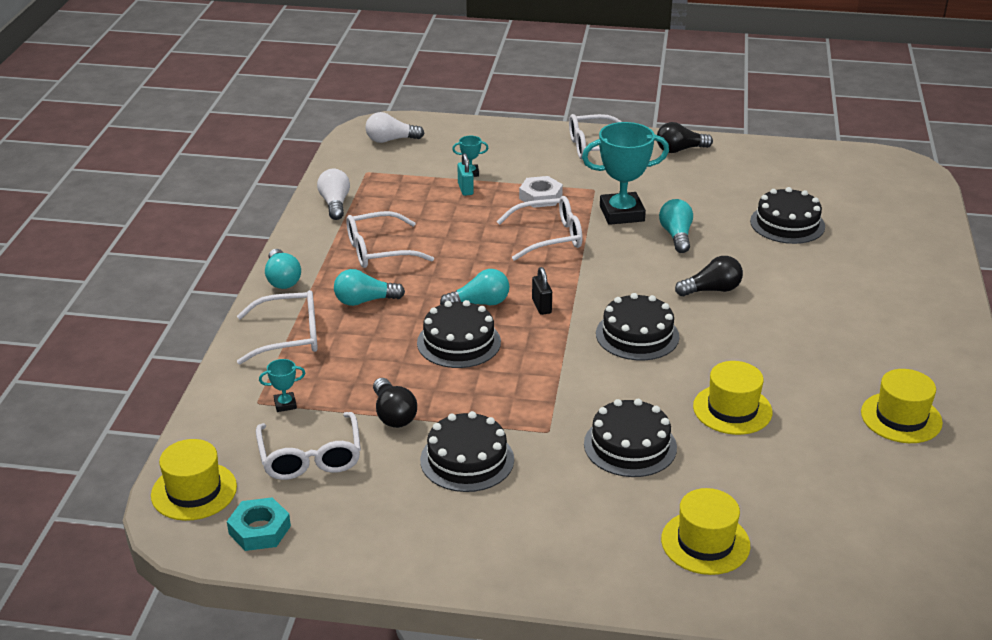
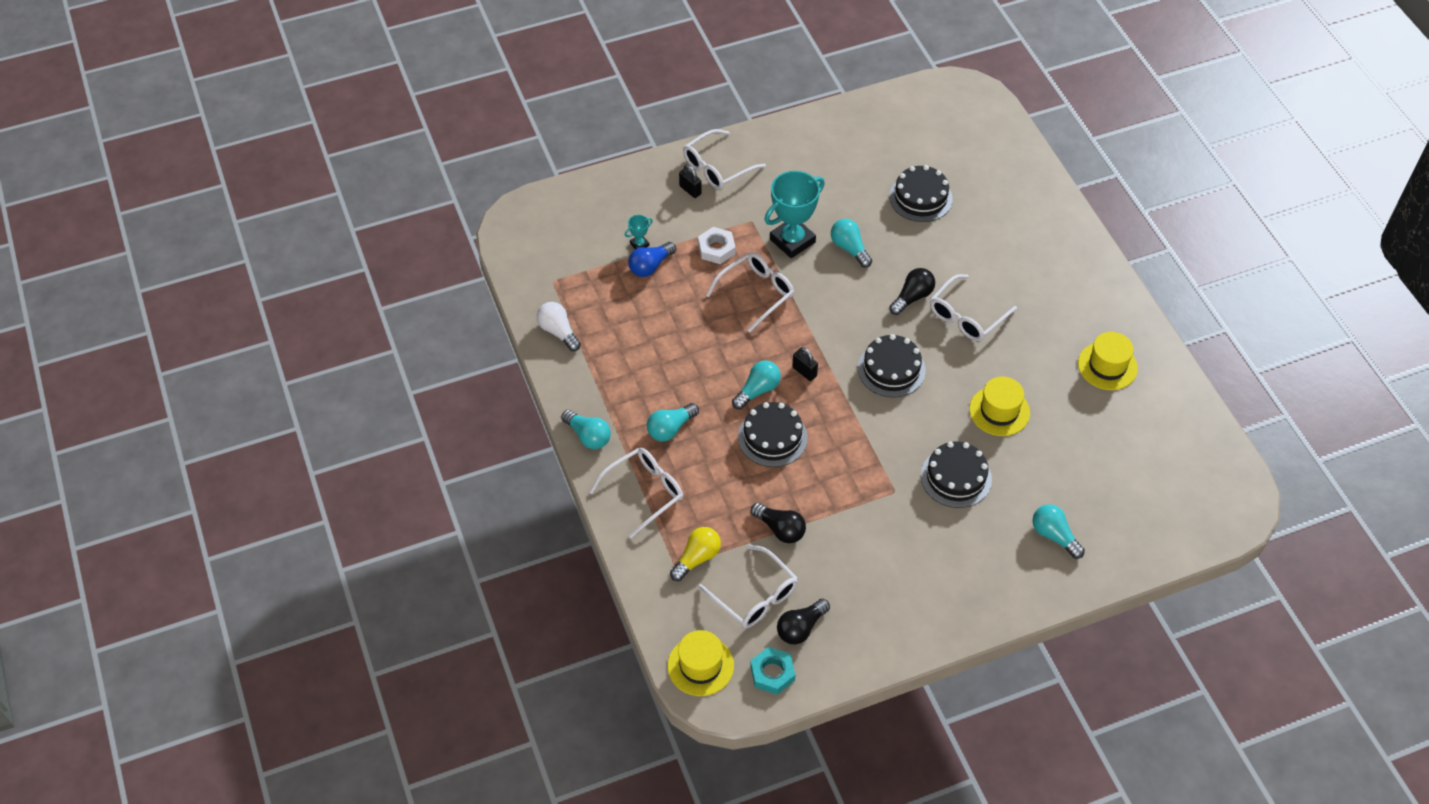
camera: 30 degrees left, 20 degrees up
(285, 404) = (697, 558): turquoise trophy -> yellow light bulb
(379, 251) = (637, 369): white glasses -> white glasses (966, 316)
(391, 140) = (540, 231): white light bulb -> none
(465, 189) = (650, 266): turquoise padlock -> blue light bulb
(467, 459) = (860, 544): black cake -> none
(555, 154) = (690, 190): none -> black padlock
(680, 150) = (785, 142): black light bulb -> black light bulb (801, 628)
(705, 542) = (1054, 536): yellow hat -> turquoise light bulb

